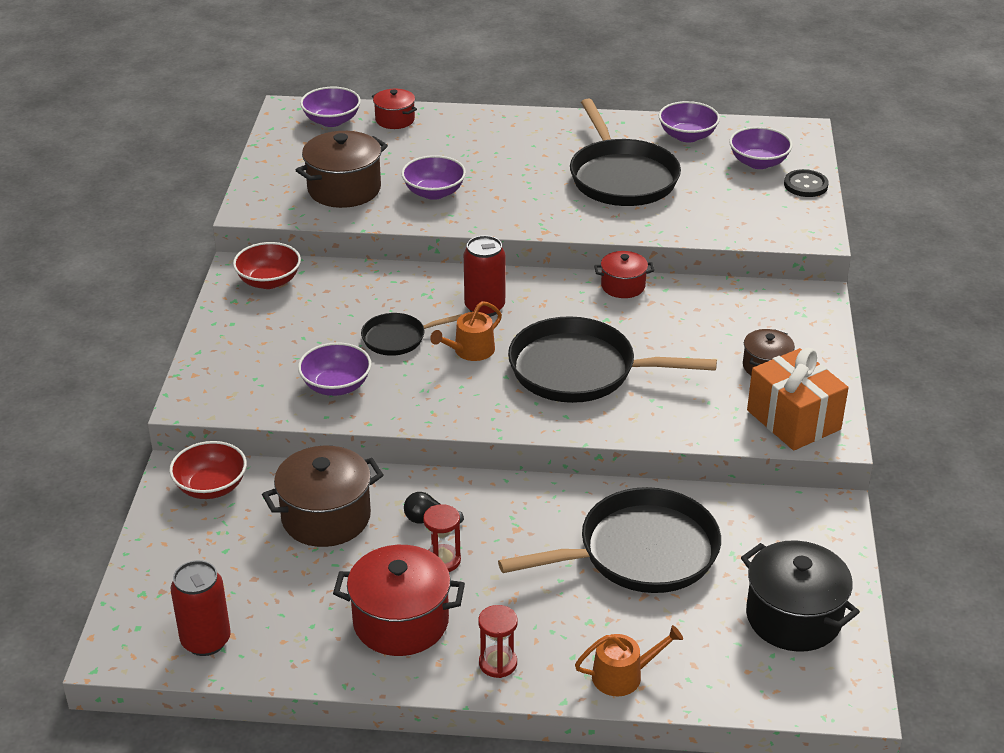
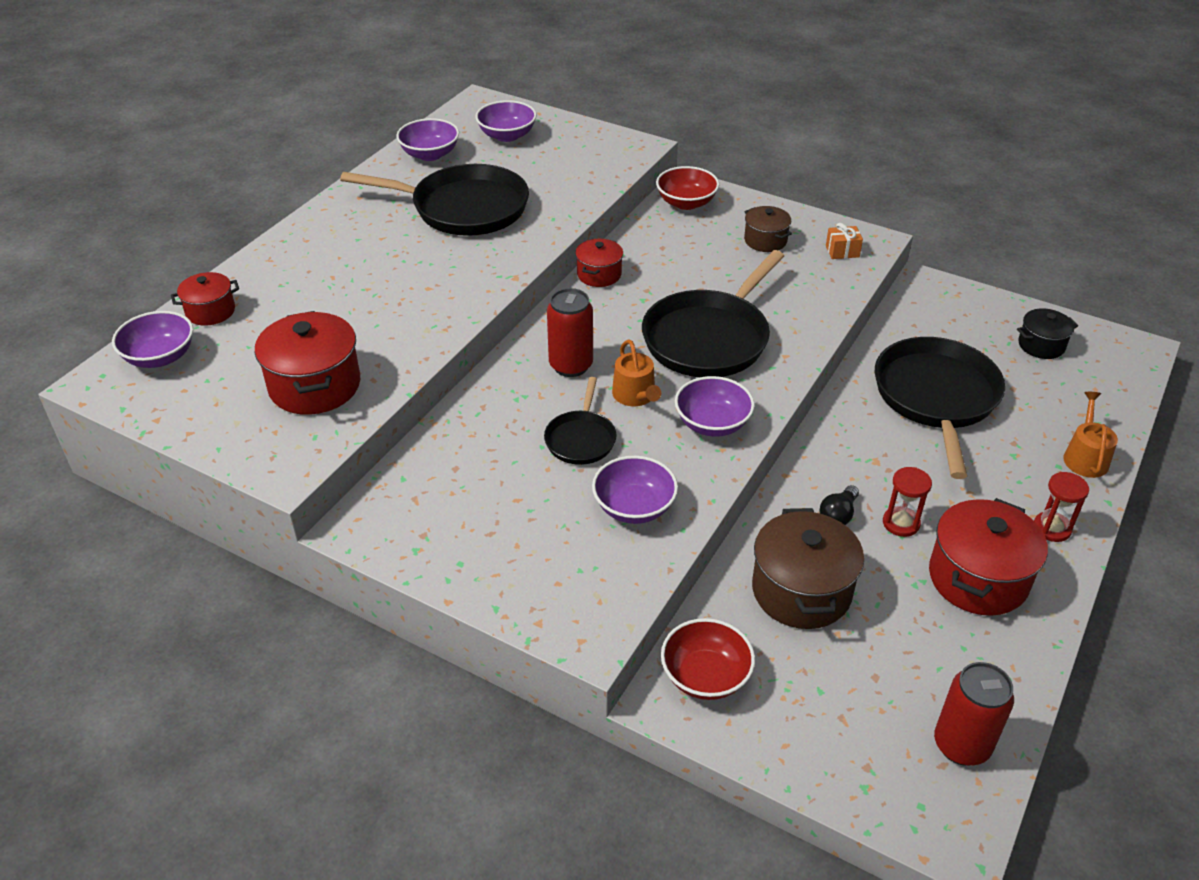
camera: 65 degrees left, 5 degrees up
(269, 281) = (400, 510): red bowl -> red bowl (686, 203)
(344, 189) = (315, 386): brown pot -> red pot
(434, 192) = (382, 325): purple bowl -> purple bowl (712, 423)
(793, 420) = (842, 251): orange gift -> orange gift, size x0.44
(793, 617) = (1041, 345): black pot -> black pot, size x0.57
(805, 185) = (561, 126): black button -> none

